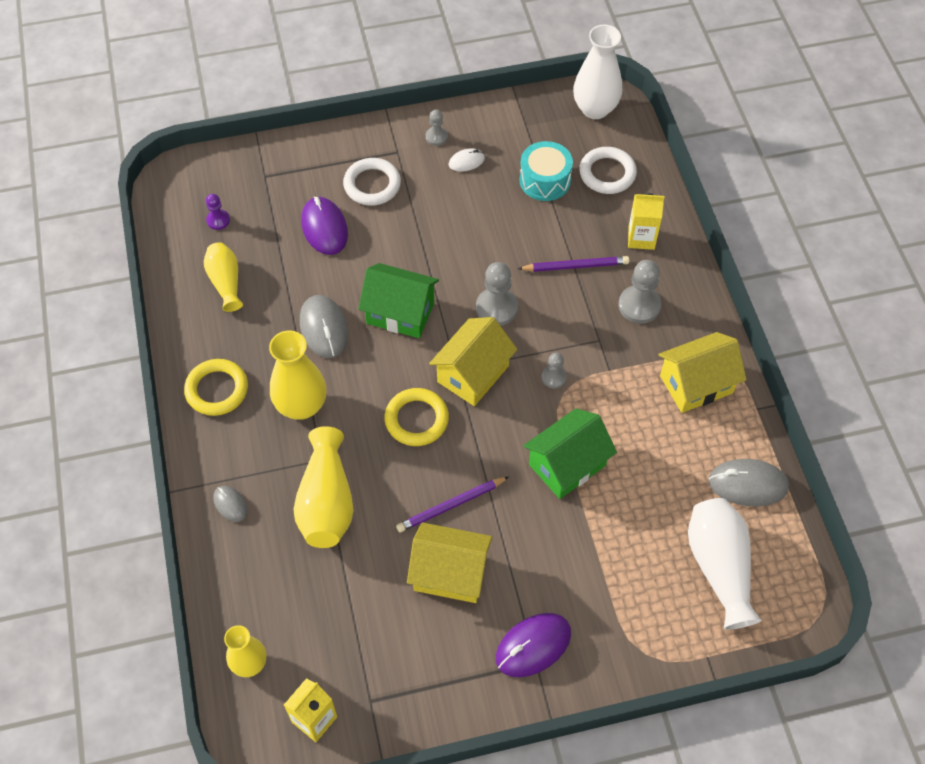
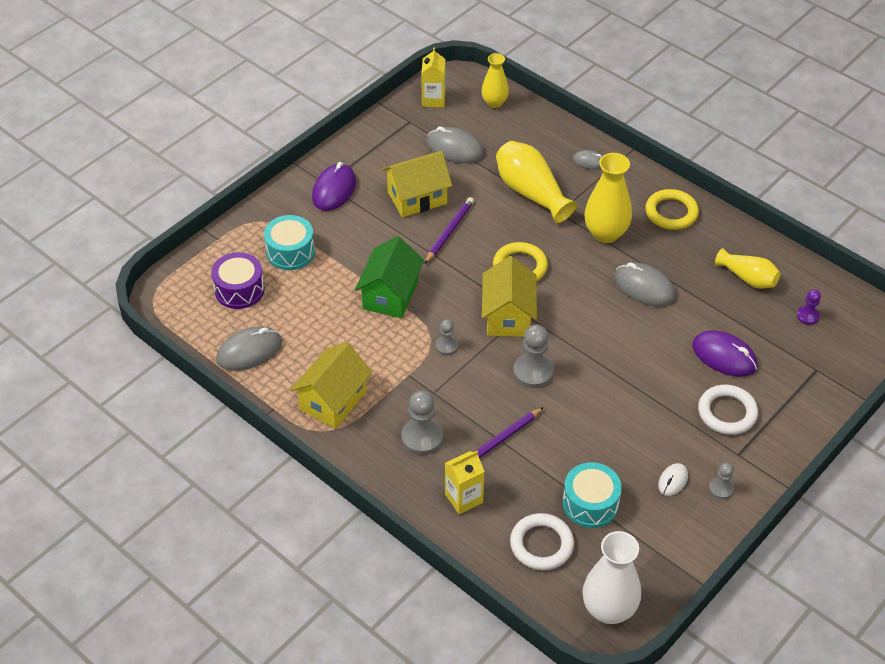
camera: 145 degrees right, 10 degrees down
(353, 620) = (454, 148): none -> grey mouse
(400, 313) = (601, 328): green house -> none
(636, 585) = (290, 252): none -> turquoise drum
(719, 567) = (239, 290): white vase -> purple drum

